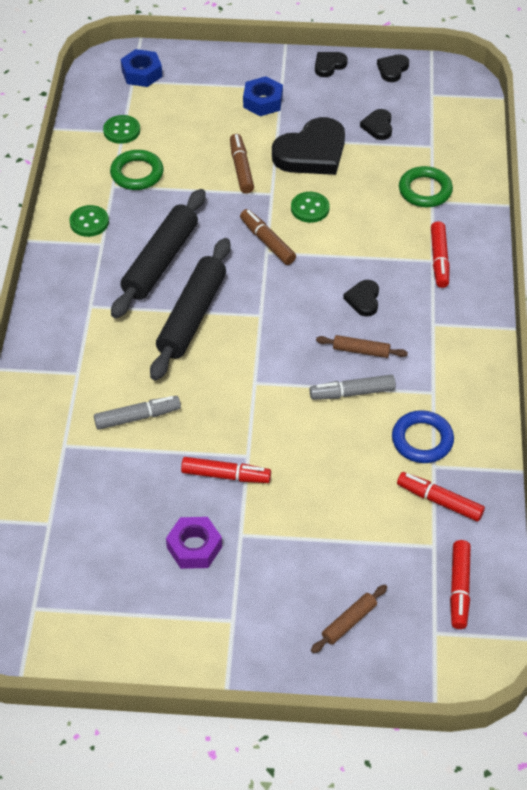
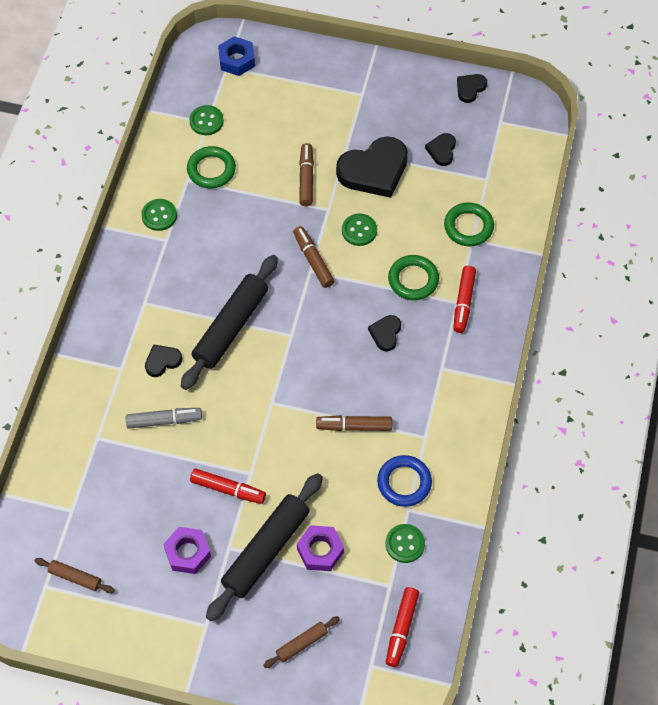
camera: 10 degrees right, 10 degrees up
(160, 261) = (214, 266): black rolling pin -> black rolling pin (266, 550)
(263, 101) = (341, 107): blue nut -> none
(329, 65) = (411, 75): black heart -> black heart (162, 361)
(346, 522) = (320, 551): none -> purple nut
(352, 393) = (354, 426): grey marker -> brown marker
(361, 351) = (371, 385): brown rolling pin -> brown rolling pin (75, 577)
(379, 246) = (413, 280): none -> green ring
(439, 501) = (405, 544): red marker -> green button

